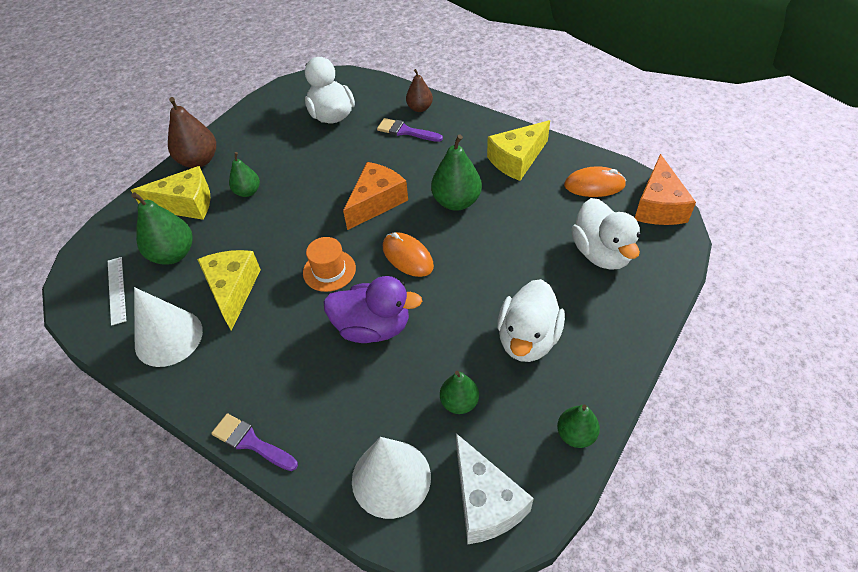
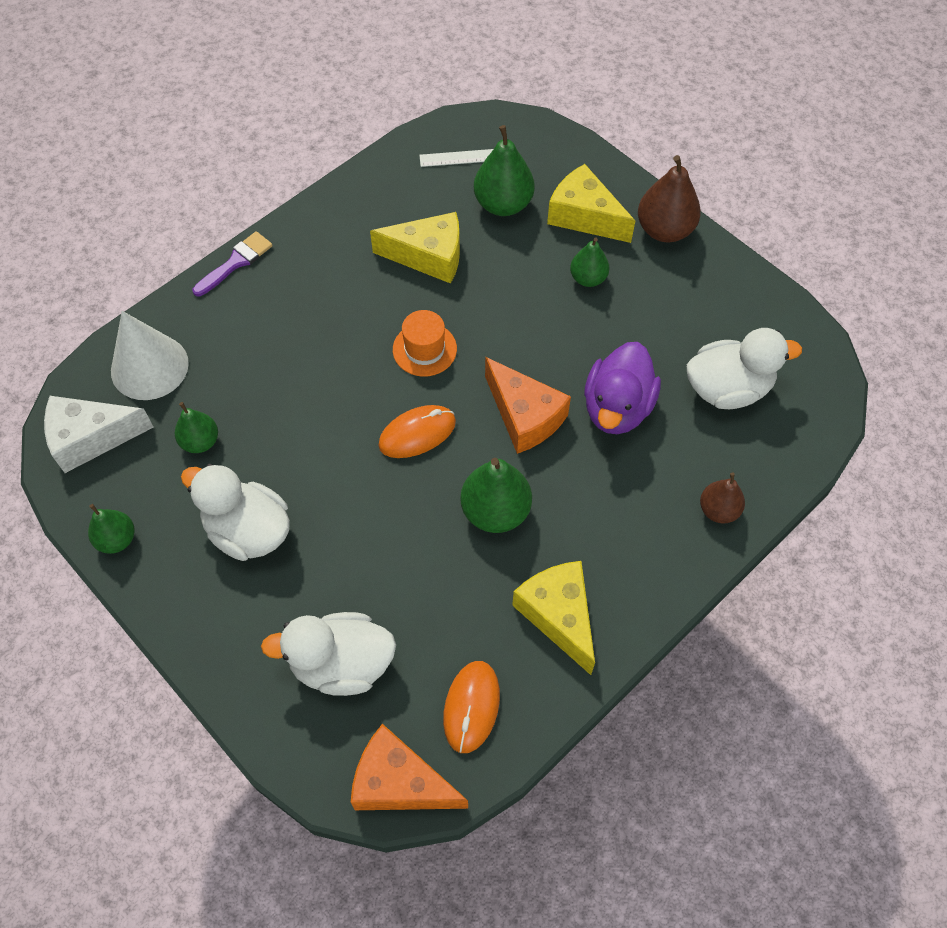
camera: 100 degrees right, 10 degrees up
(168, 337) = (385, 201): white cone -> none
(186, 204) = (584, 216): yellow cheese -> yellow cheese turned 120 degrees clockwise
(373, 327) = (326, 380): purple duck -> purple duck (617, 408)
(405, 131) = (665, 479): purple brush -> none

